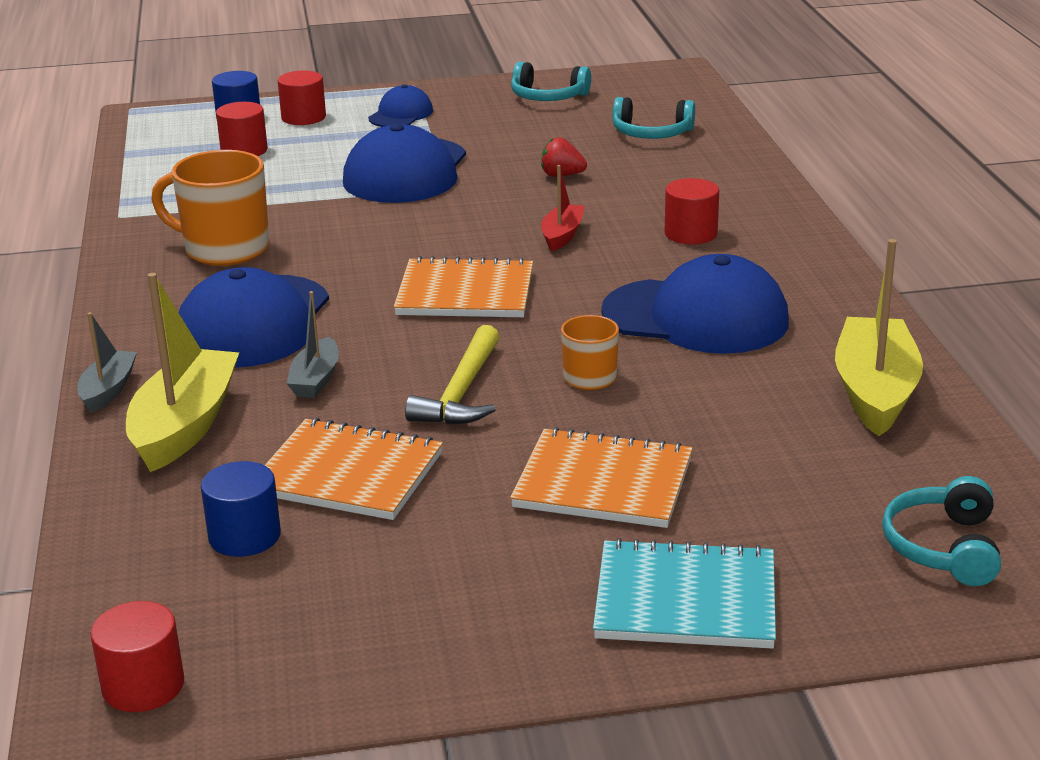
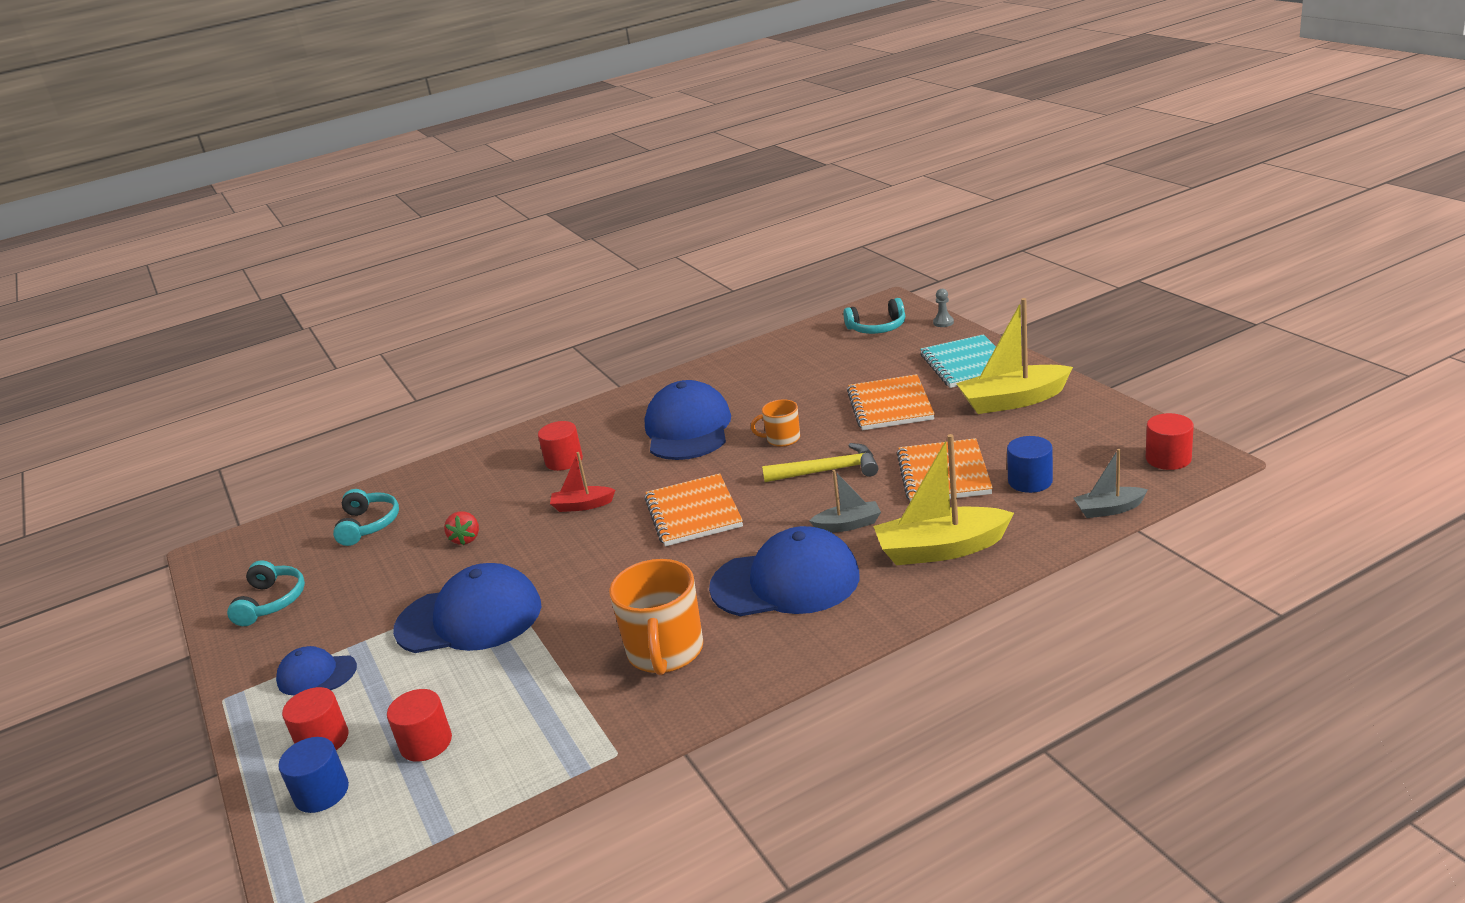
camera: 105 degrees left, 0 degrees up
(108, 390) = (923, 602): grey boat -> grey boat (1109, 509)
(875, 391) = (748, 366): yellow boat -> yellow boat (1013, 401)
(908, 630) = (943, 322): none -> grey pawn

